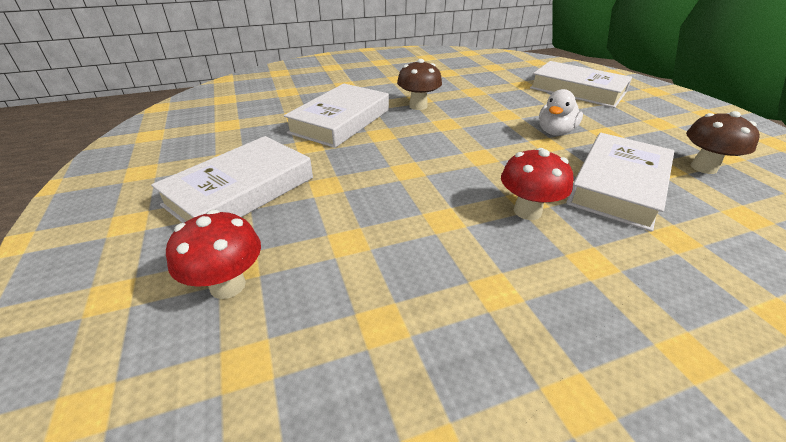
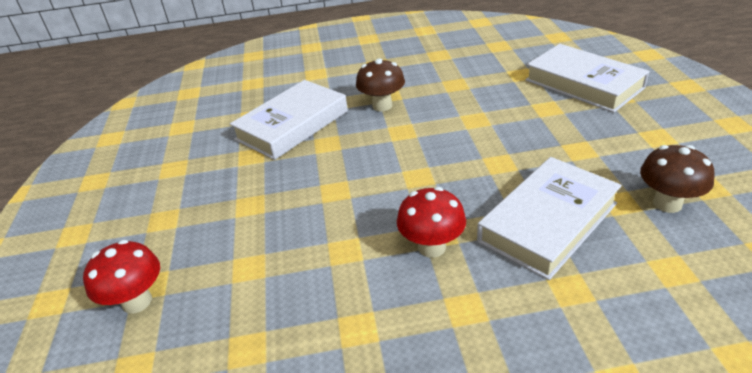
camera: 15 degrees right, 0 degrees up
(240, 191) = (172, 207): white book -> none
(555, 132) = (519, 146): white duck -> none

